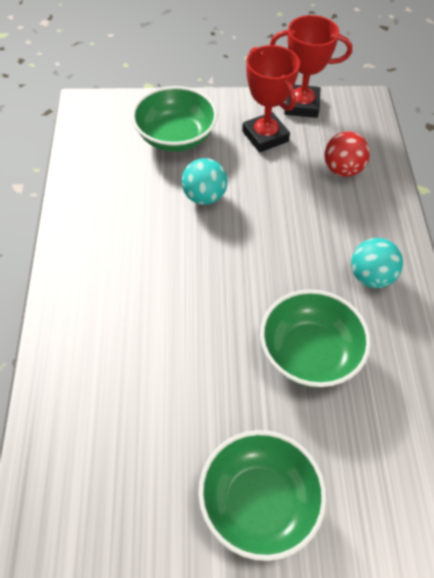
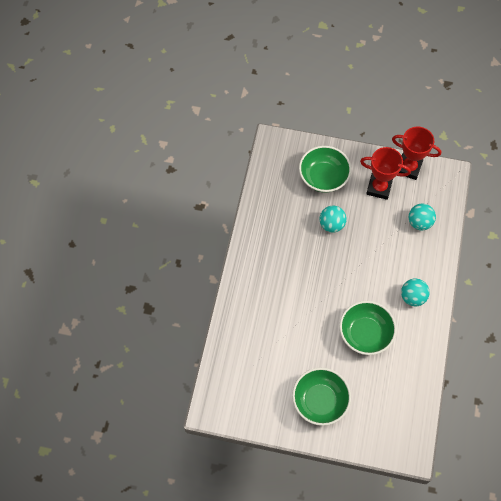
camera: 15 degrees right, 10 degrees up
(265, 136) = (379, 188): red trophy -> red trophy turned 60 degrees counterclockwise
(342, 170) = (419, 222): red ball -> turquoise ball

